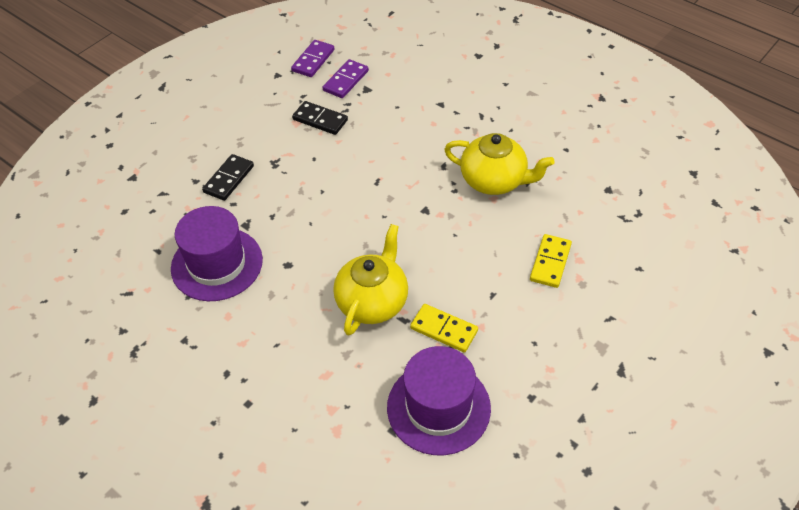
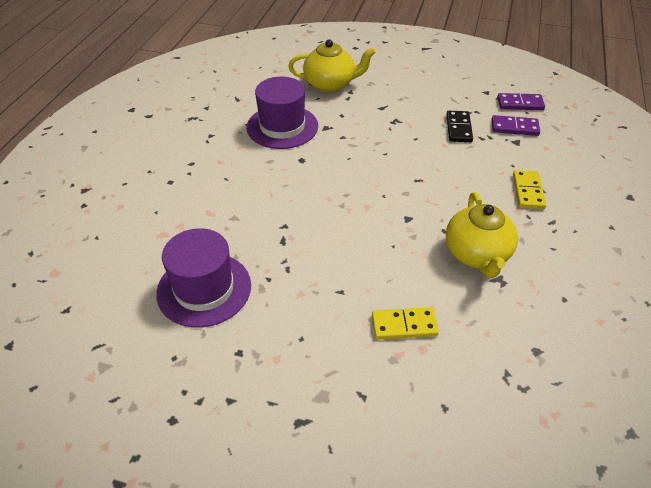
camera: 65 degrees right, 5 degrees down
(229, 179) = (363, 105): black domino -> none
(373, 301) = (291, 216): yellow teapot -> yellow teapot (330, 84)
(444, 329) = (285, 269): yellow domino -> yellow domino (528, 191)

